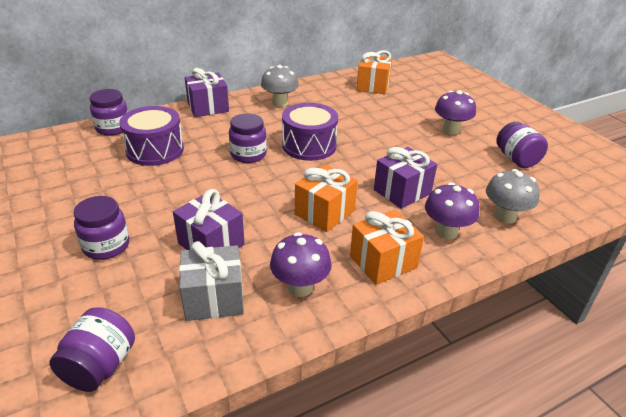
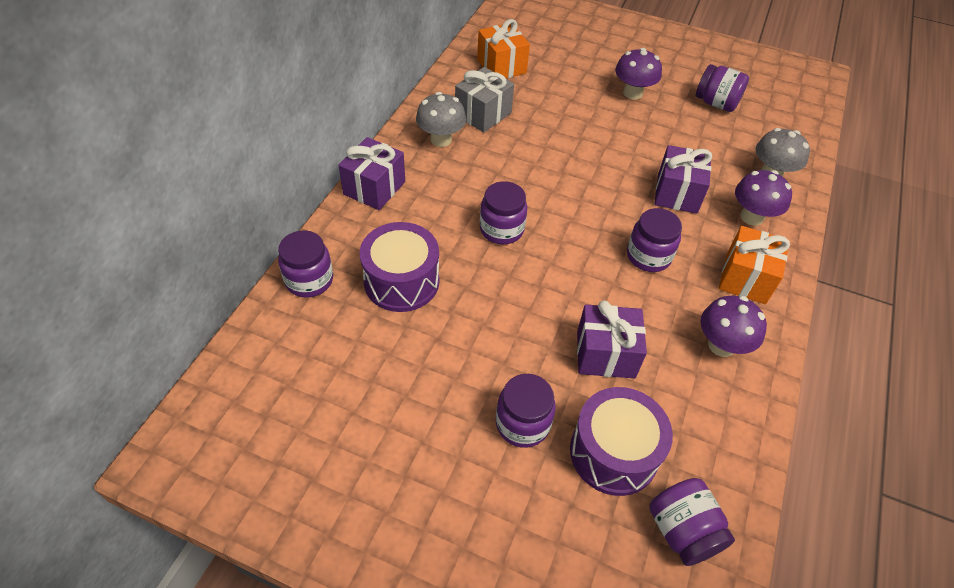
camera: 40 degrees left, 15 degrees up
(214, 298) = (678, 405): grey gift -> grey gift (483, 114)
(309, 145) = (541, 184): purple drum -> purple drum (613, 453)
(324, 212) = (648, 256): orange gift -> purple jar

